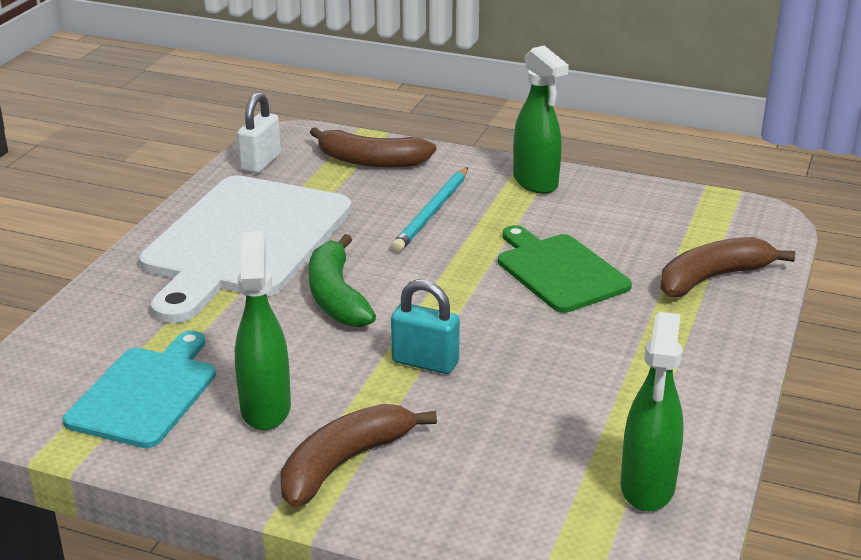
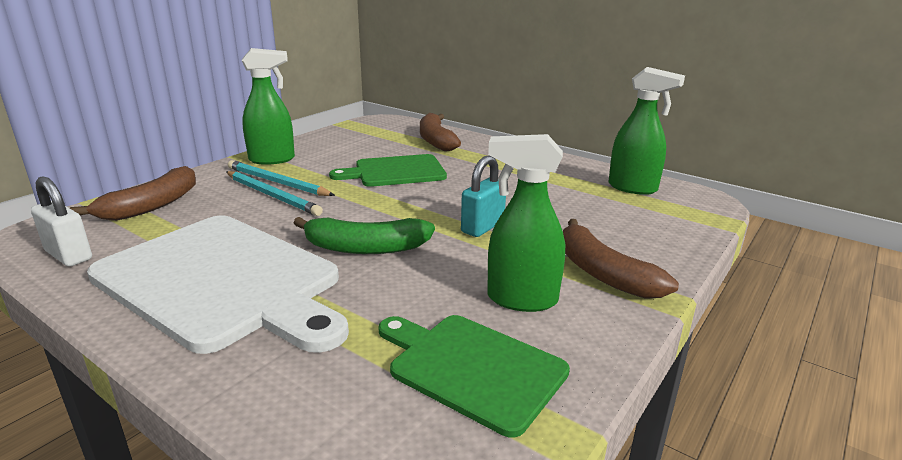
camera: 75 degrees left, 5 degrees down
(145, 393) = (472, 368): turquoise cutting board -> green cutting board
(469, 205) = (277, 182): none -> turquoise pencil

